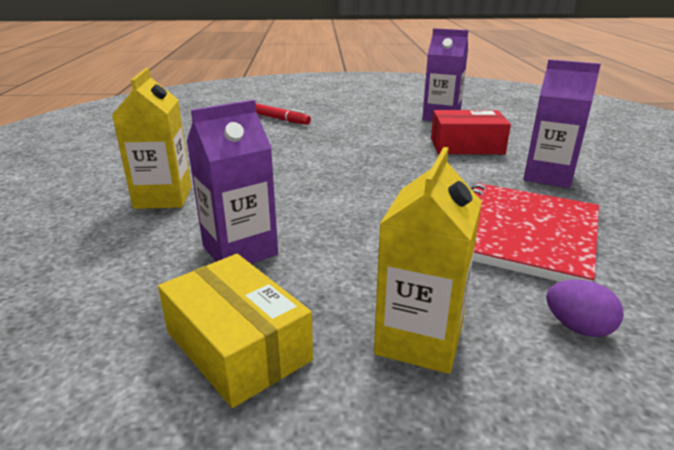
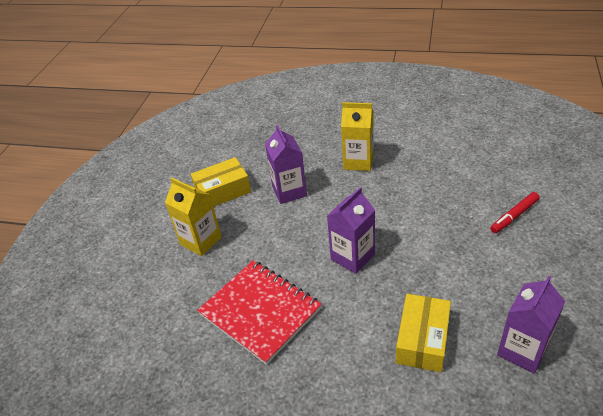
camera: 110 degrees right, 15 degrees up
(466, 146) = (422, 340): red box -> yellow box
(548, 176) = (339, 373): purple carton -> purple carton (352, 257)
(578, 328) = (180, 296): purple egg -> none

